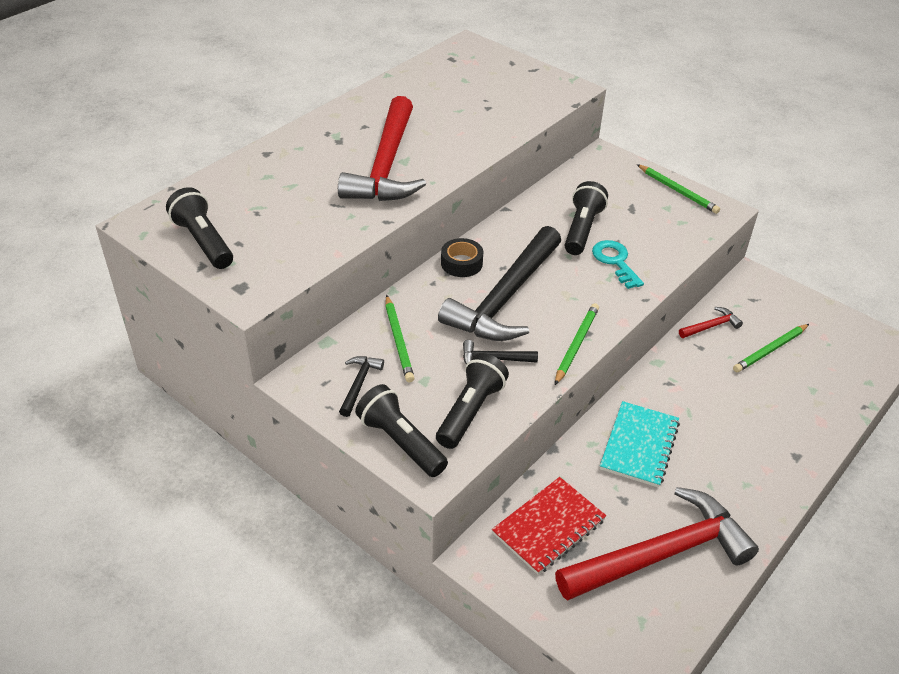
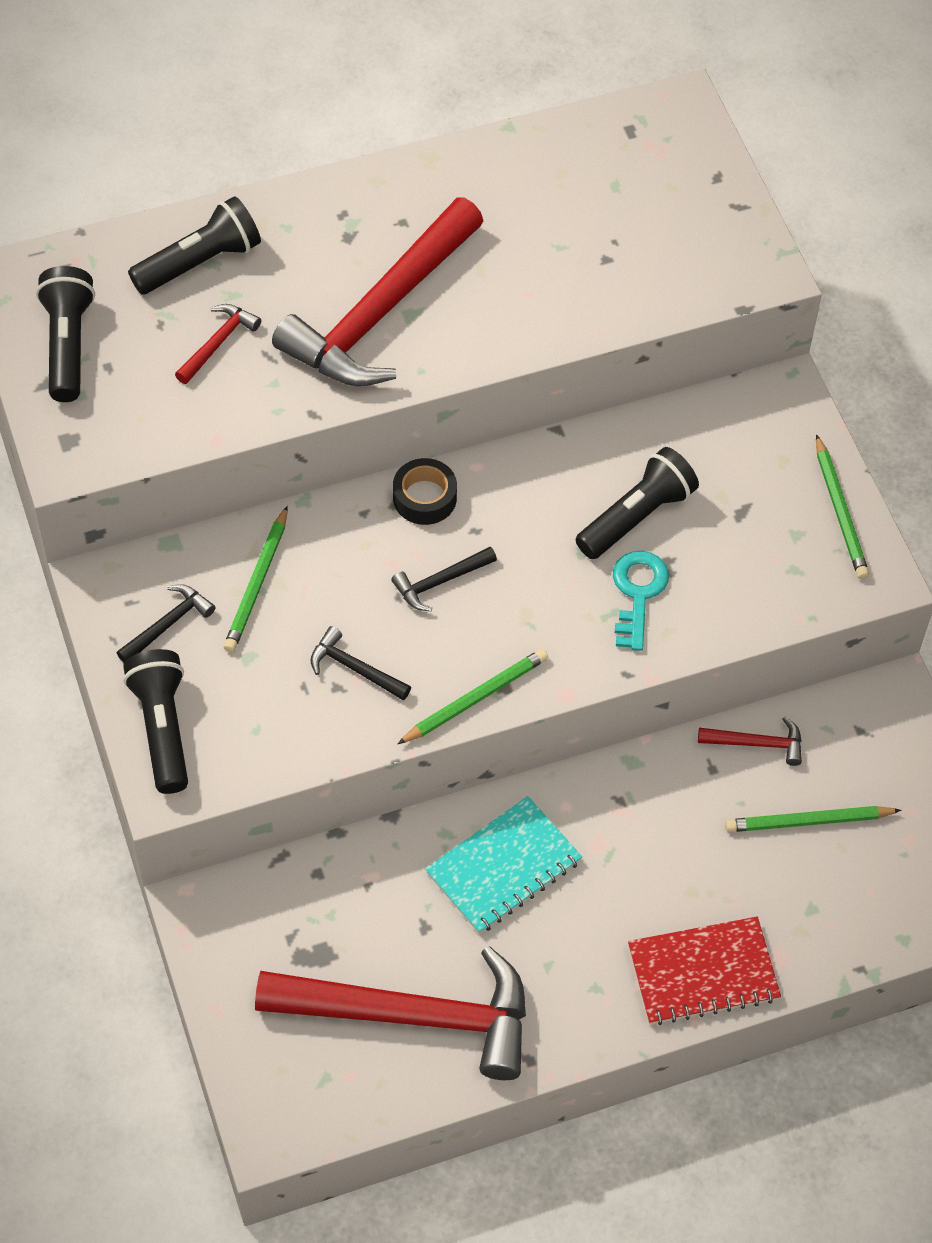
camera: 30 degrees right, 15 degrees up
(301, 209) = (218, 343): none -> red hammer
(470, 411) = (272, 727): black flashlight -> black flashlight (200, 262)
(505, 298) = (440, 582): black hammer -> black hammer, size x0.41
(548, 527) = (307, 913): red notebook -> red notebook (703, 973)

